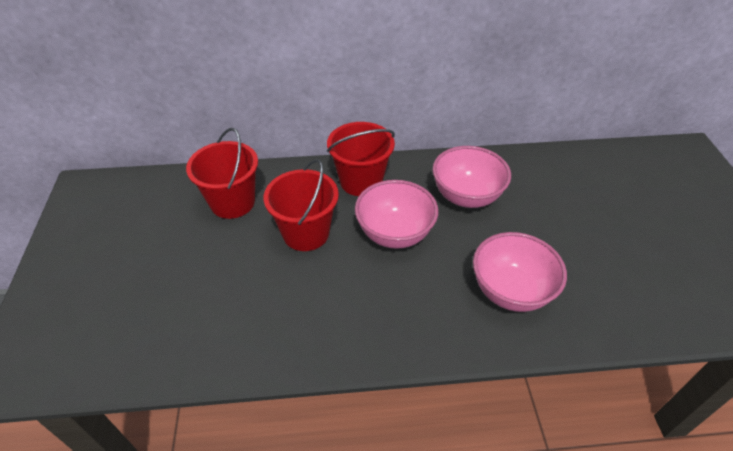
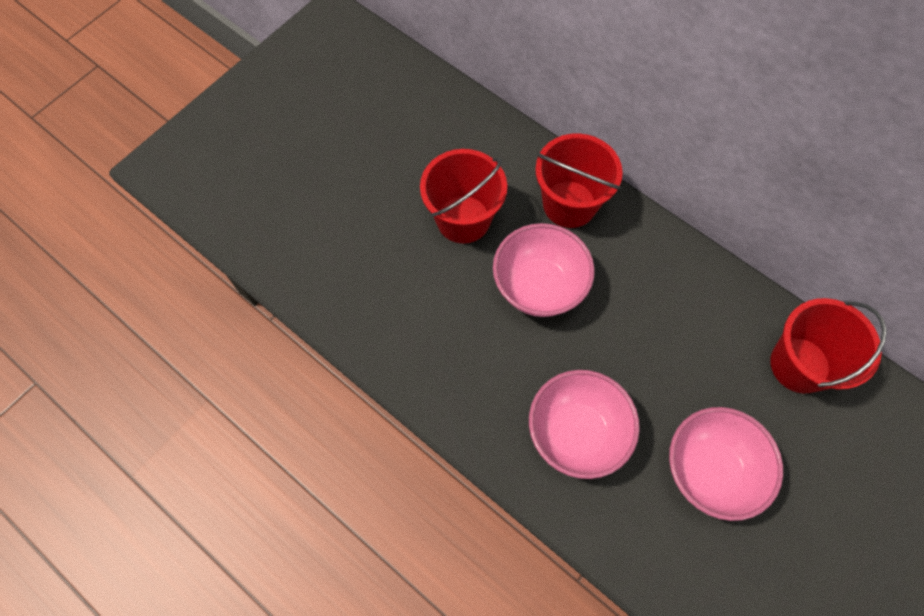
camera: 45 degrees right, 20 degrees up
(232, 202) = (433, 134): red bucket -> red bucket (799, 365)
(466, 196) = (653, 307): pink bowl -> pink bowl (709, 470)

